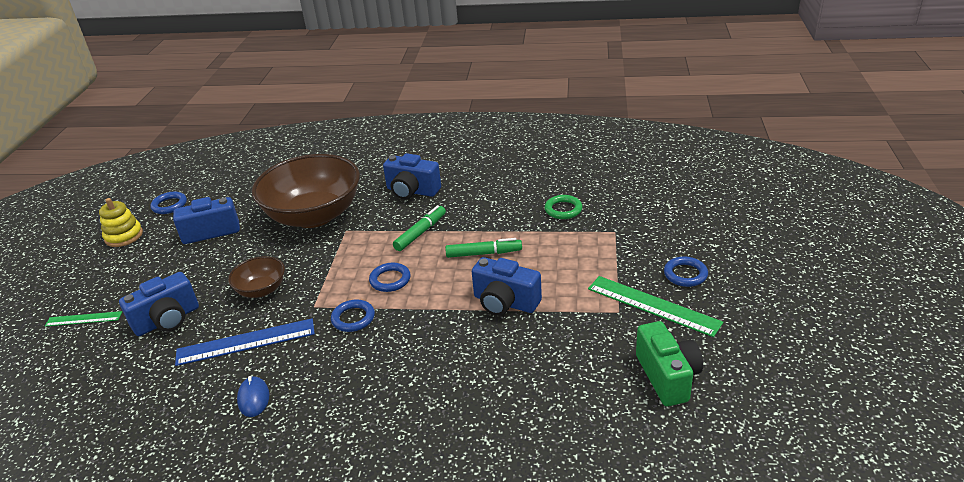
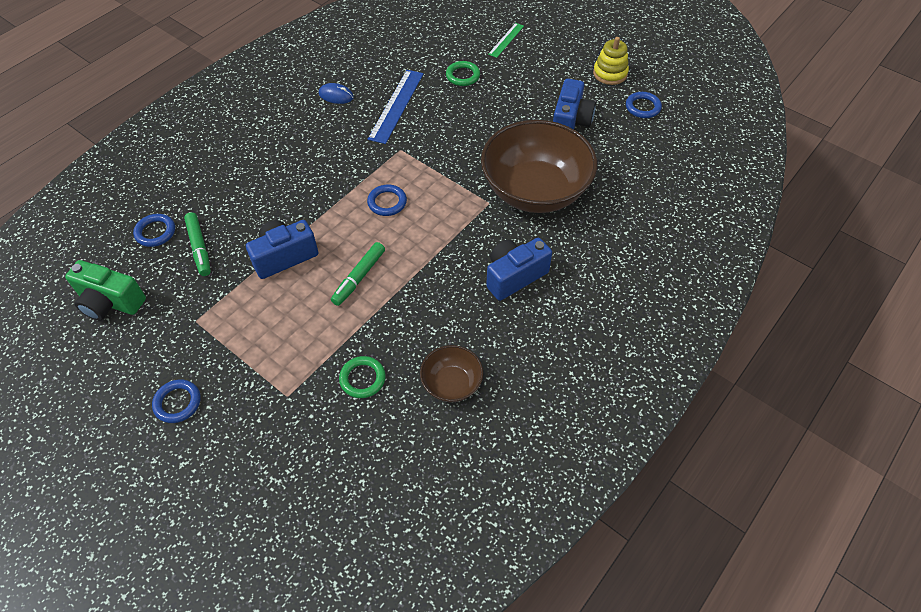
camera: 120 degrees right, 20 degrees up
(167, 320) = (463, 76): blue camera -> green ring
(261, 290) = (451, 128): brown bowl -> brown bowl (452, 384)
(353, 318) = (363, 165): blue ring -> blue ring (155, 232)
(420, 233) = (434, 250): green marker -> green marker (199, 248)
(653, 305) = (174, 348): green ruler -> none

